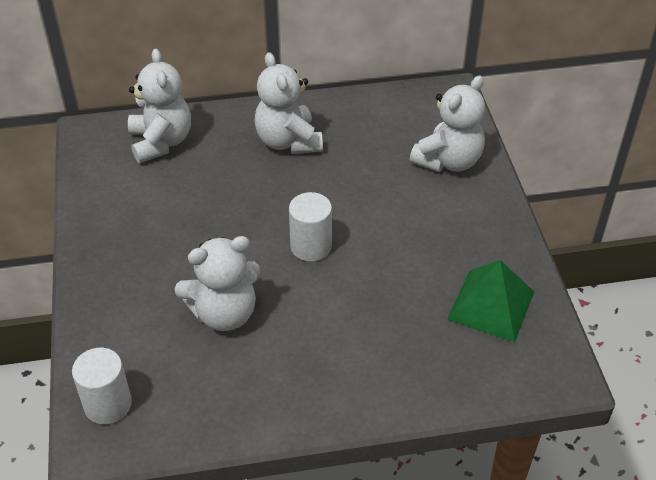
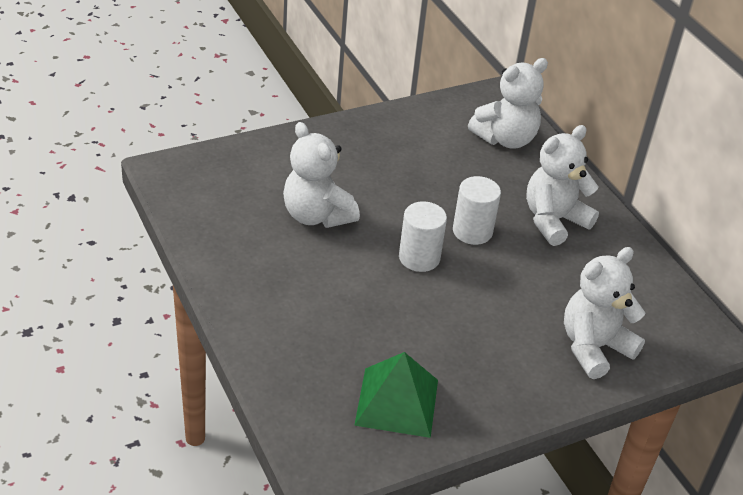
camera: 70 degrees right, 5 degrees down
(108, 404) = (202, 169): white cylinder -> white cylinder (472, 231)
(448, 161) = (594, 347): white teddy bear -> white teddy bear turned 120 degrees clockwise

